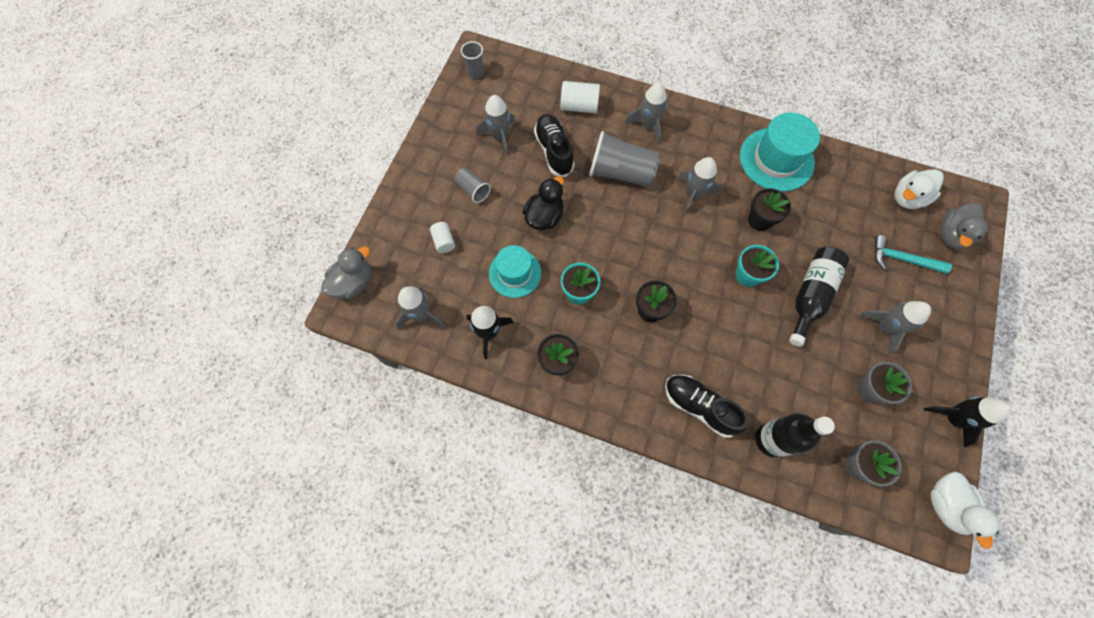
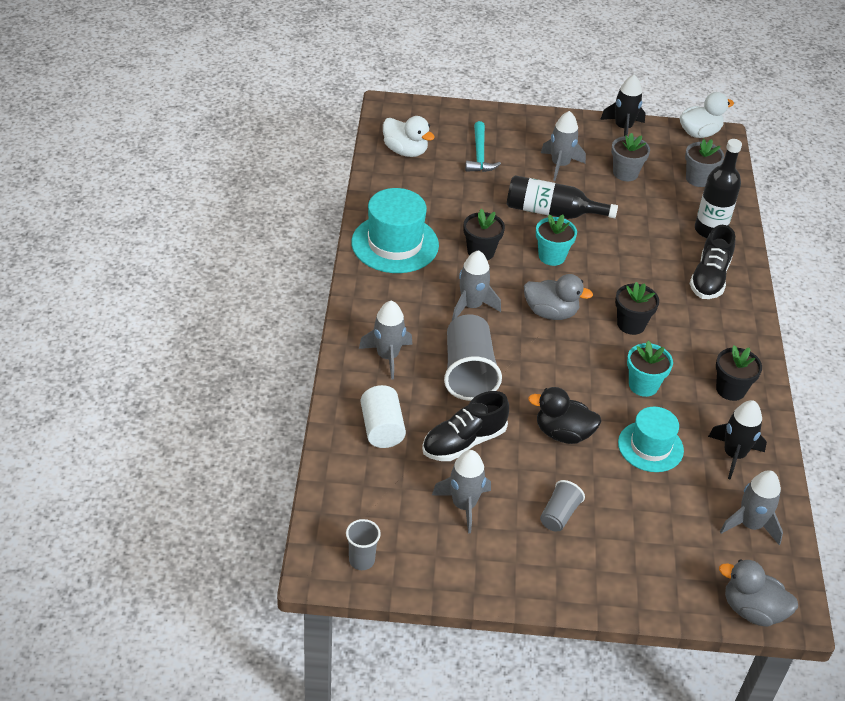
camera: 110 degrees left, 25 degrees down
(444, 241) = (646, 527): white cylinder -> none
(951, 235) = (437, 125): grey duck -> grey duck (551, 313)

